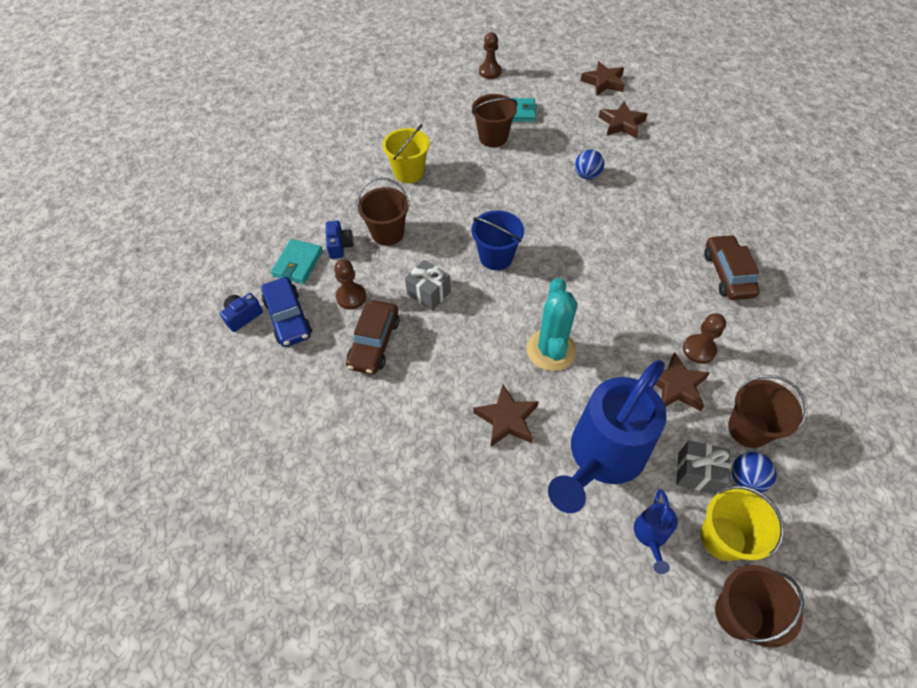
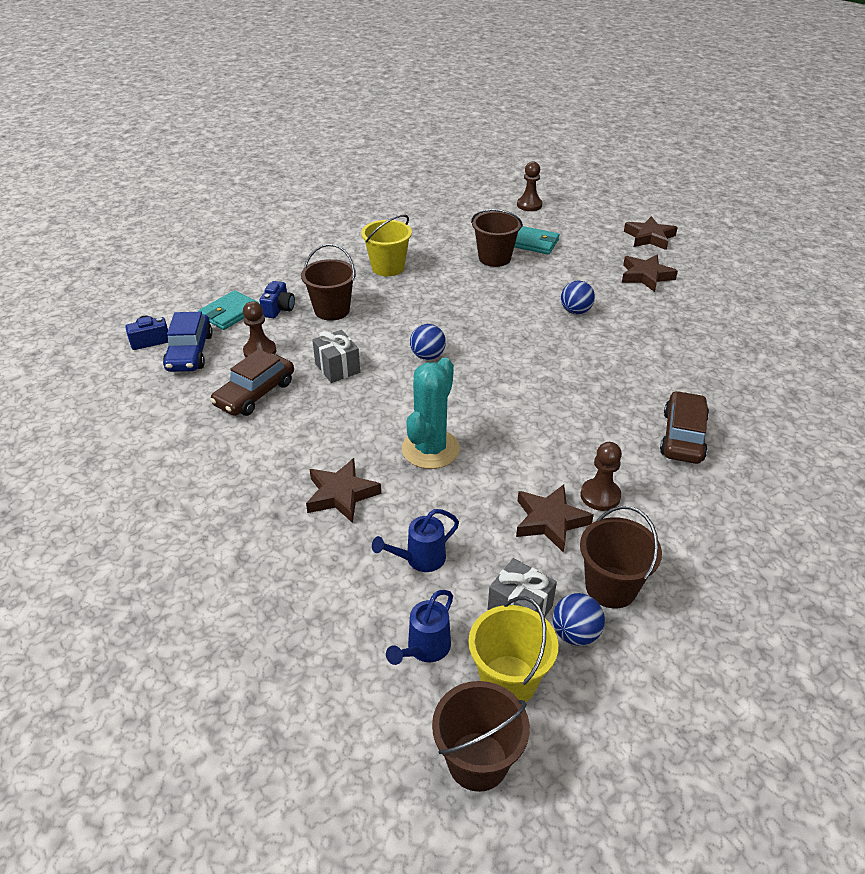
camera: 20 degrees right, 15 degrees down
(496, 257) = (427, 356): blue bucket -> blue ball
(602, 457) = (420, 559): blue watering can -> blue watering can, size x0.42

